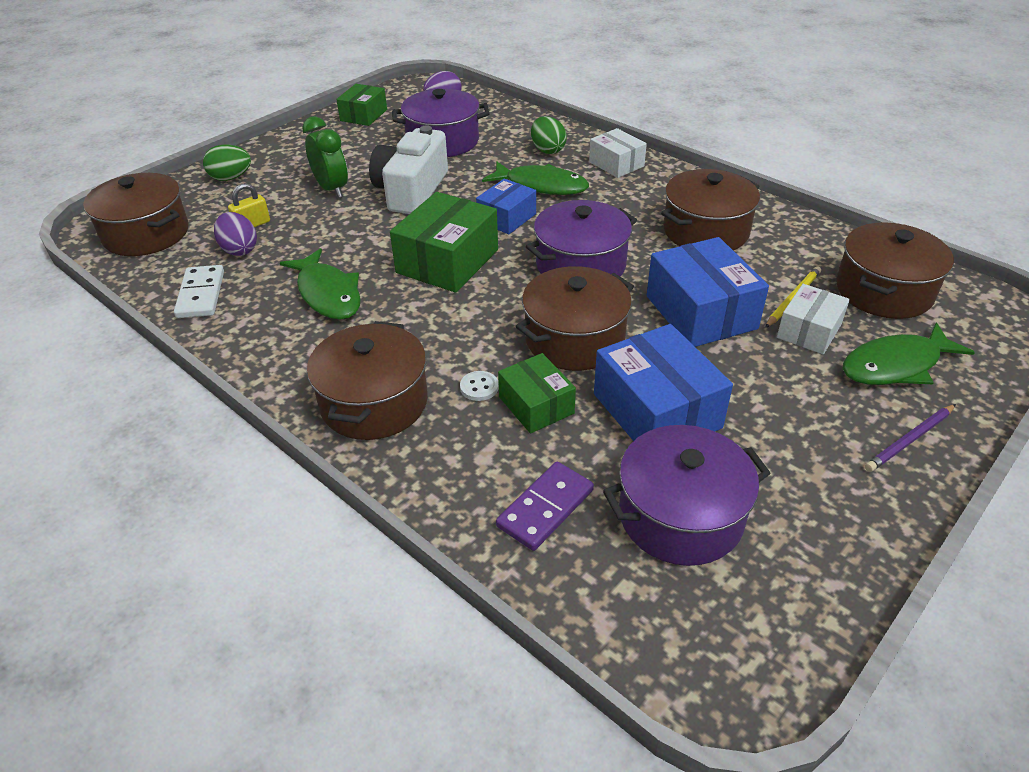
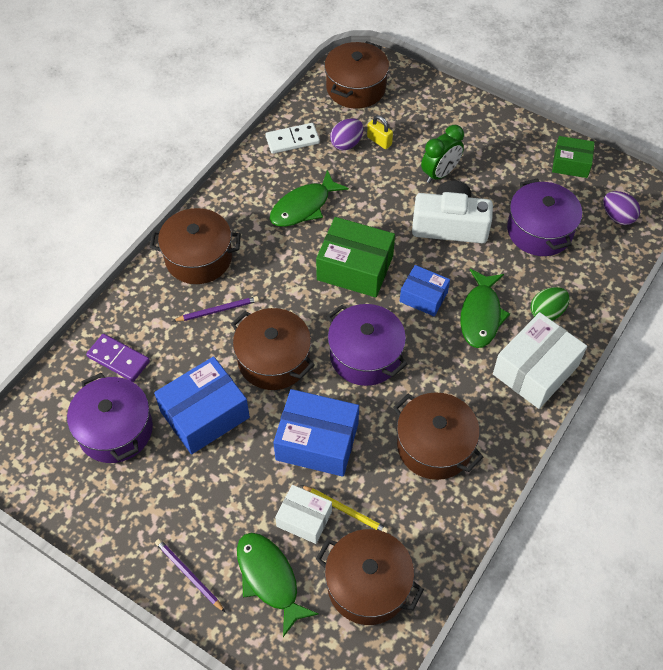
camera: 80 degrees right, 15 degrees up
(231, 178) = (441, 108): green egg -> none
(479, 387) = (218, 310): white button -> purple pencil
(536, 405) = (204, 344): green box -> none
(616, 164) = (535, 370): white box -> white box, size x1.66
(701, 312) = (317, 441): blue box -> blue box turned 45 degrees clockwise

